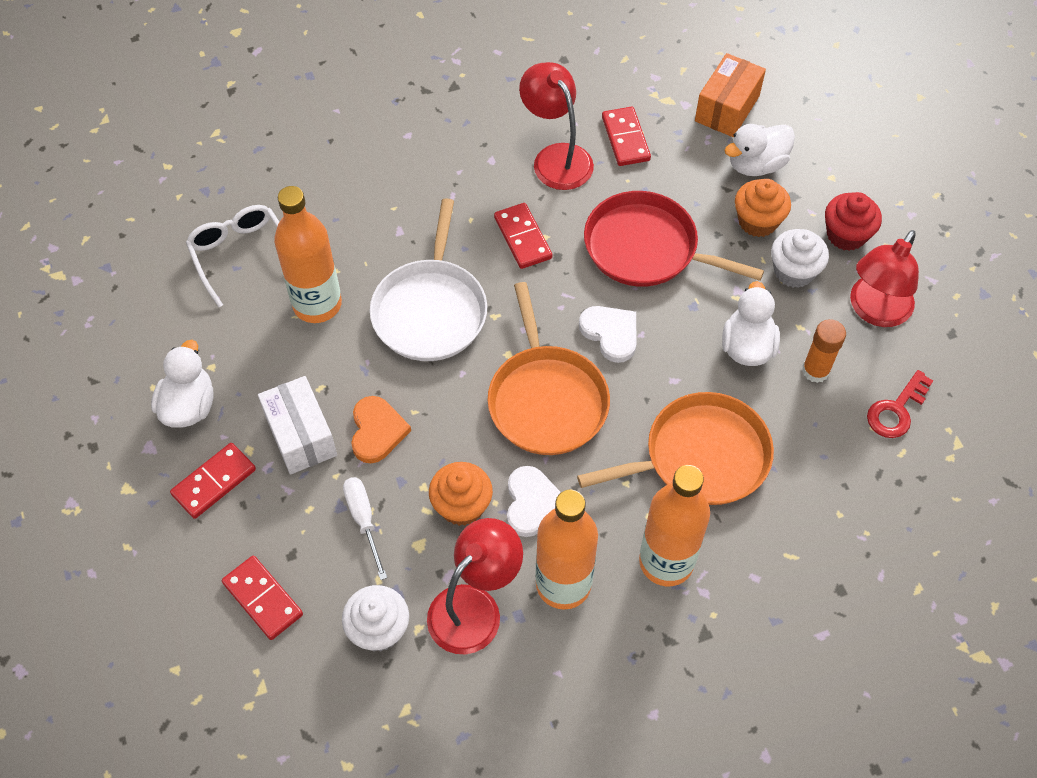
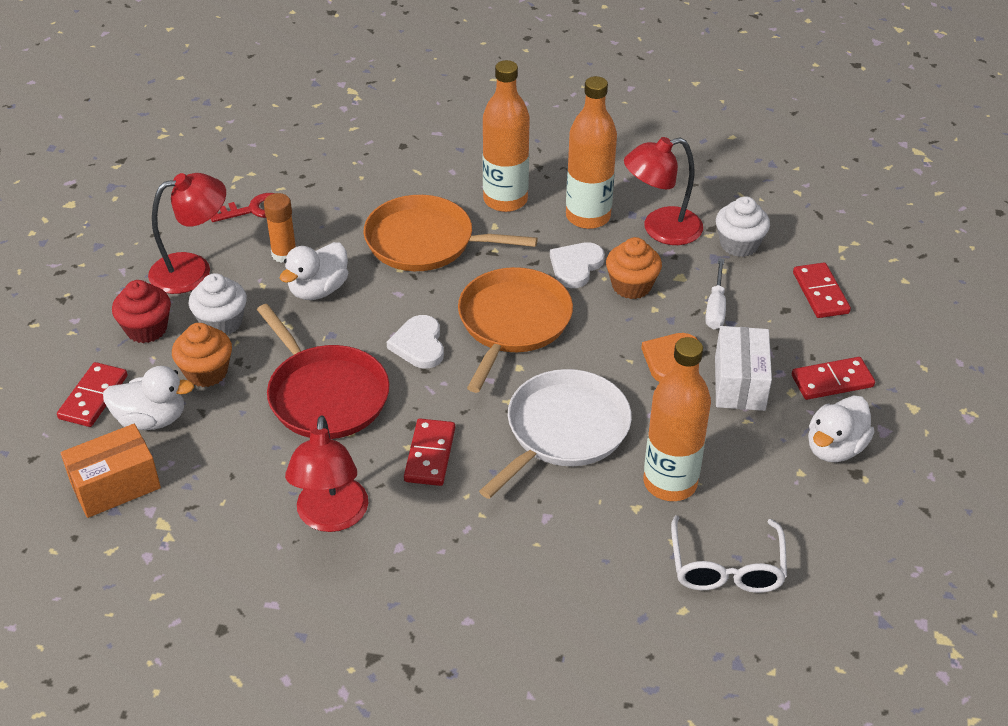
camera: 150 degrees left, 15 degrees down
(625, 138) = (245, 503): red domino -> red domino (93, 397)

